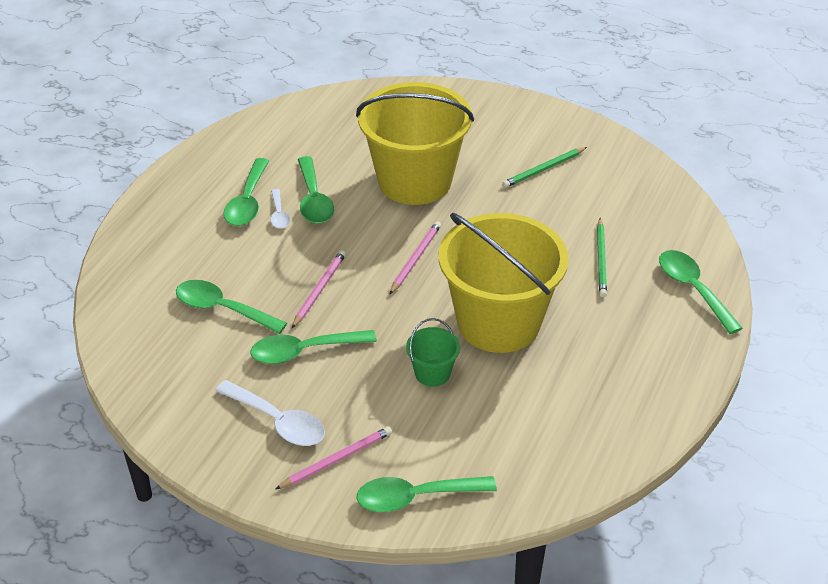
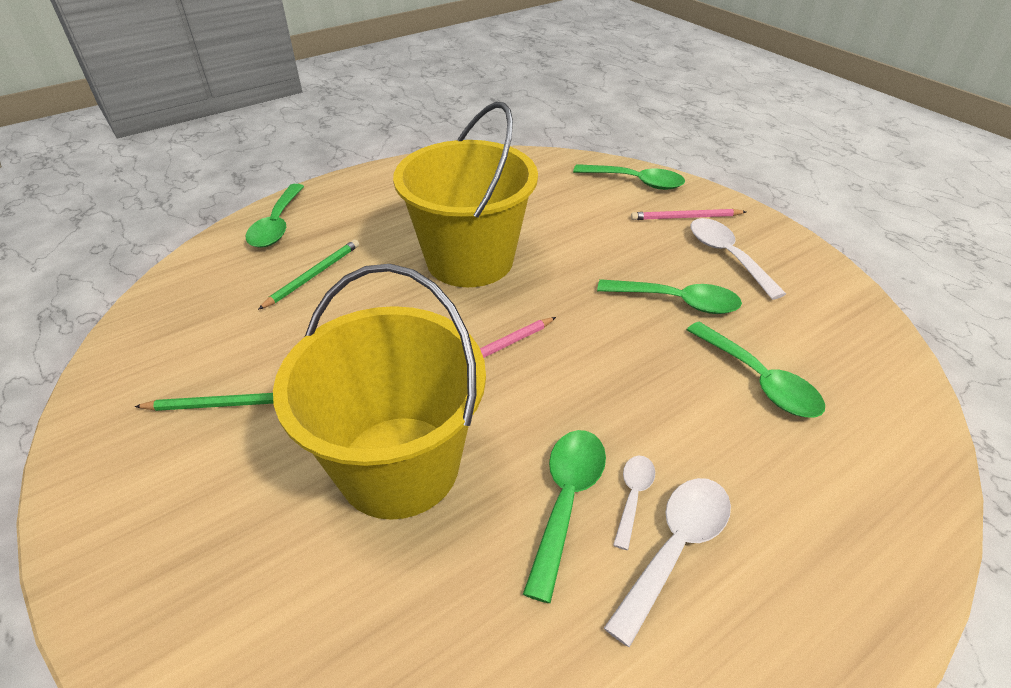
camera: 150 degrees left, 0 degrees up
(247, 202) = (675, 547): green spoon -> white spoon
(319, 290) = (630, 358): pink pencil -> none
(432, 373) = (564, 244): green bucket -> none

